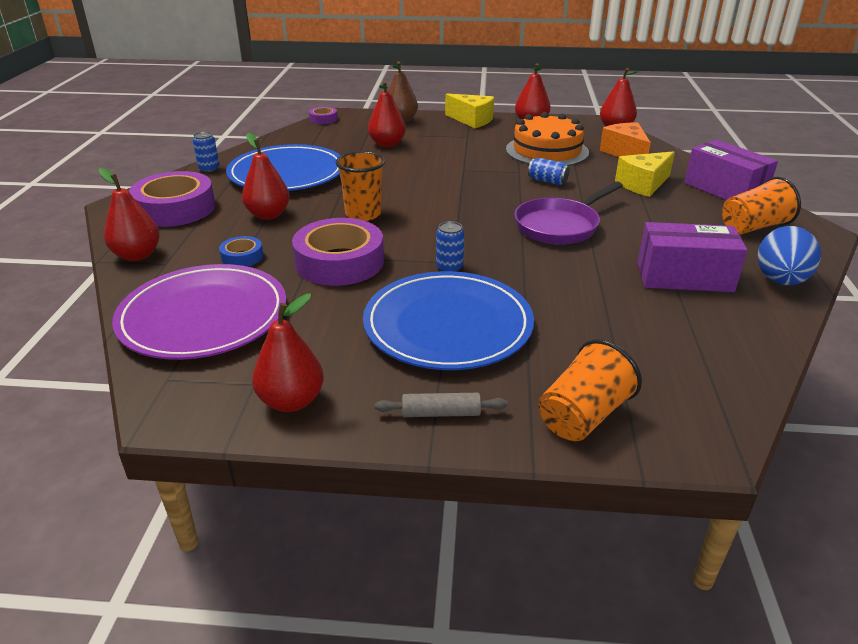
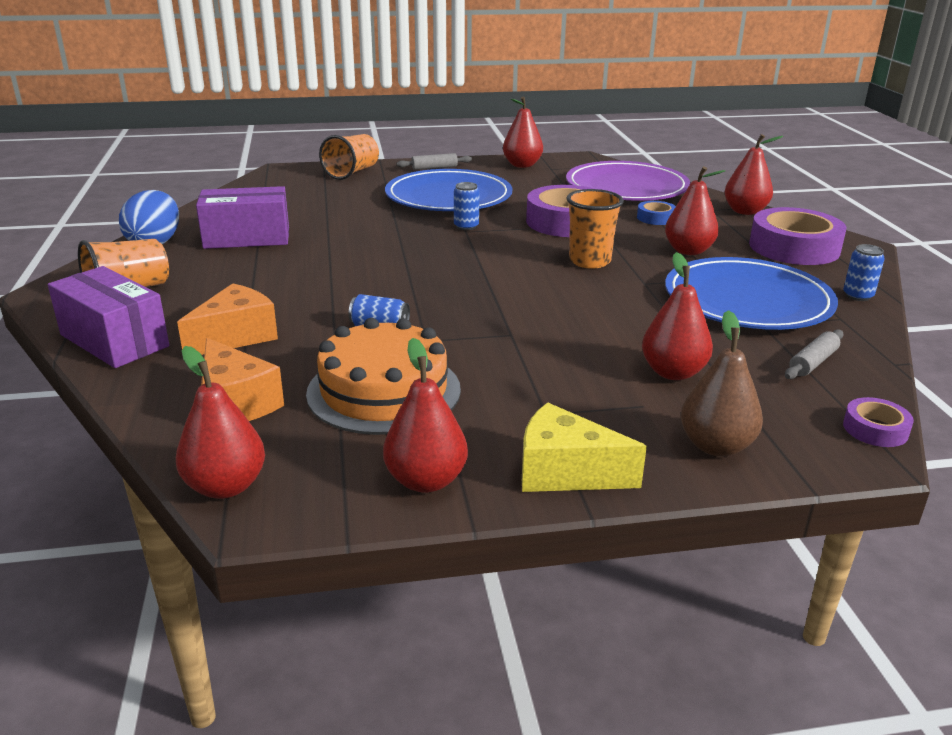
camera: 165 degrees right, 5 degrees down
(306, 141) = (812, 362): none -> grey rolling pin
(560, 226) = (363, 270): purple pan -> none
(643, 185) = (235, 337): yellow cheese -> orange cheese

